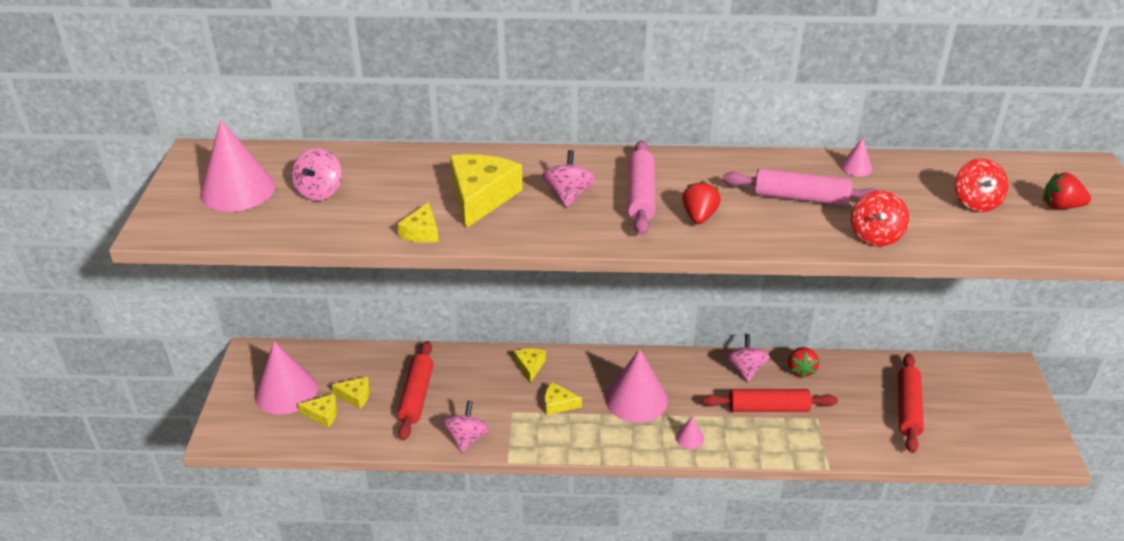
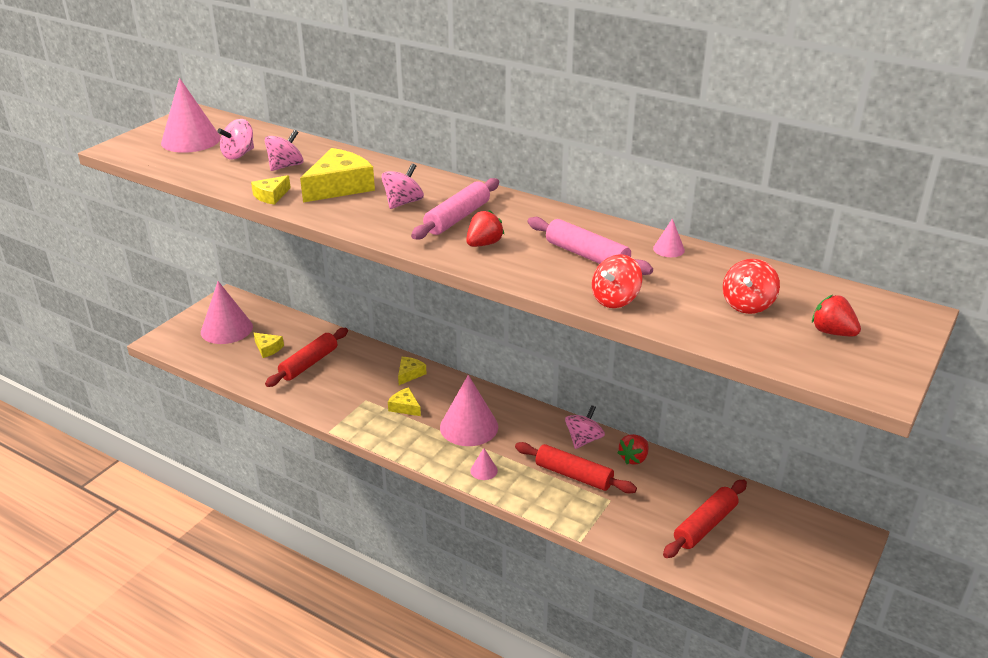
camera: 30 degrees right, 5 degrees down
(323, 414) = (235, 352): yellow cheese -> none
(467, 438) = (315, 404): pink spinning top -> pink spinning top (285, 166)

